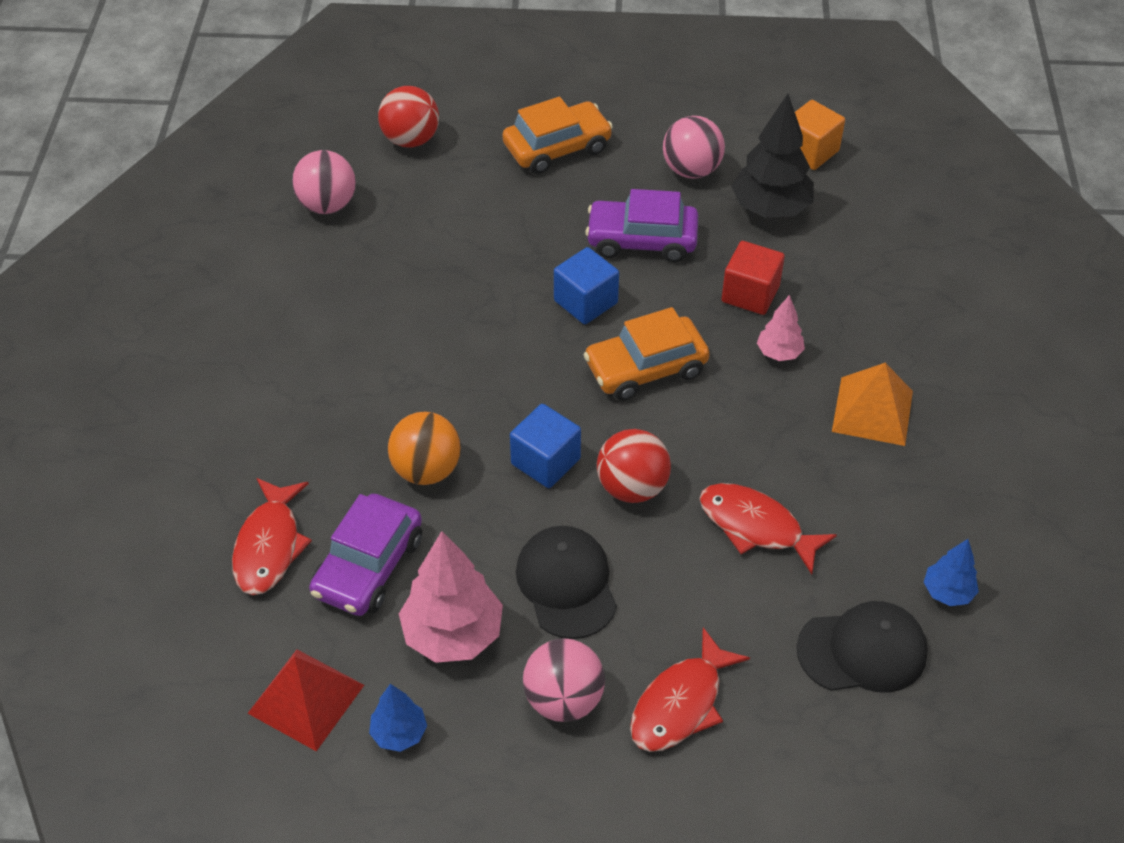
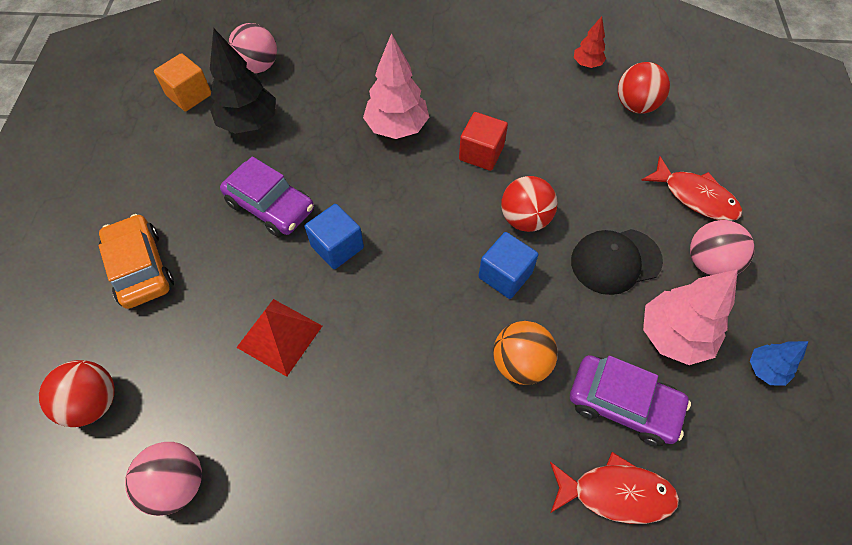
camera: 90 degrees left, 10 degrees up
(306, 699) = (756, 443): red pyramid -> red pyramid (280, 336)
(641, 240) = (270, 206): purple car -> purple car turned 60 degrees counterclockwise
(645, 368) = (410, 207): orange car -> none
(691, 170) = (194, 170): pink ball -> pink ball (258, 66)
(750, 294) = (337, 140): red cube -> red cube (481, 153)
(756, 527) = (551, 150): red fish -> none
(779, 353) = (397, 128): pink tree -> pink tree, size x1.87
(862, 650) = (635, 105): black cap -> red ball
(872, 411) = (449, 83): orange pyramid -> none
(947, 592) = (587, 64): blue tree -> red tree

